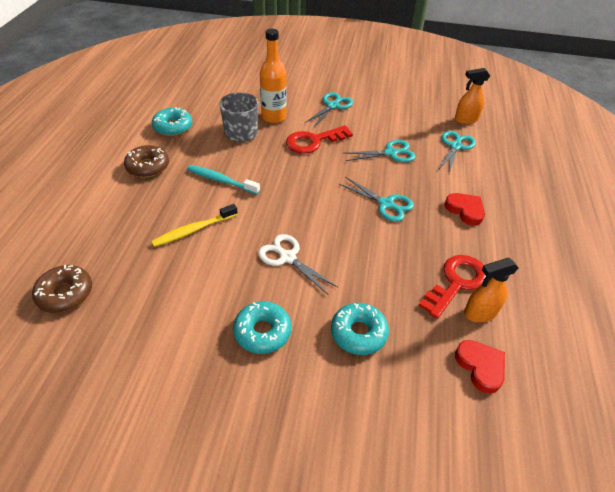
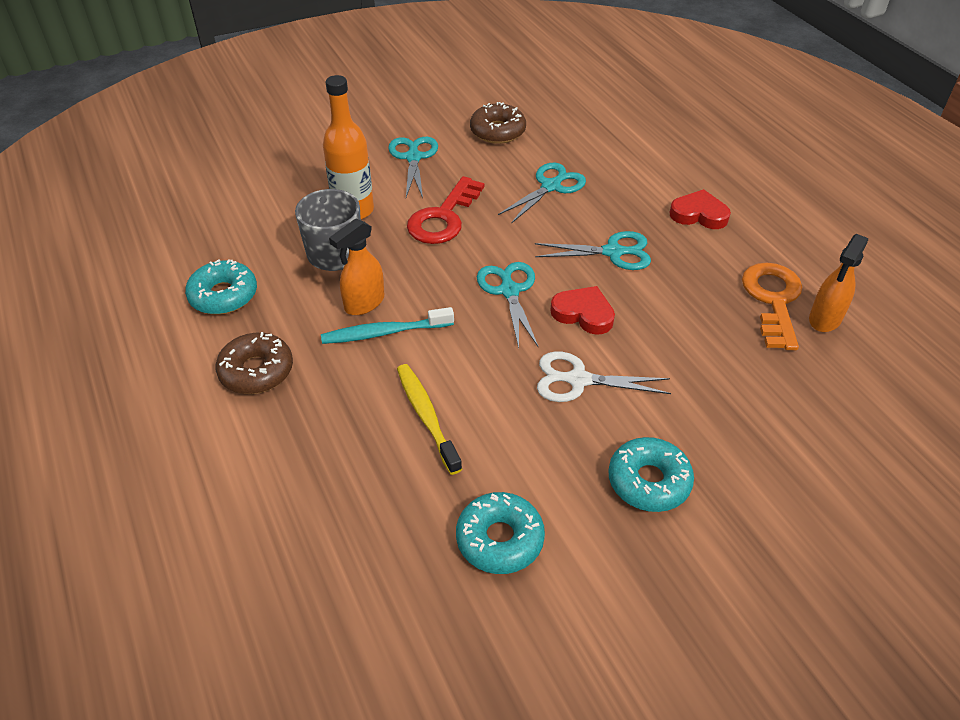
camera: 35 degrees left, 0 degrees up
(65, 293) = (356, 606): brown donut -> brown donut (497, 131)
(194, 230) = (426, 416): yellow toothbrush -> yellow toothbrush turned 135 degrees clockwise
(358, 333) = (743, 415): turquoise donut -> turquoise donut (499, 539)
(455, 146) = (611, 142): turquoise scissors -> turquoise scissors (509, 291)
(456, 282) = (773, 300): red key -> orange key
(465, 120) = (588, 103): orange spray bottle -> orange spray bottle (364, 303)
(480, 367) = (879, 373): red heart -> red heart (583, 313)

